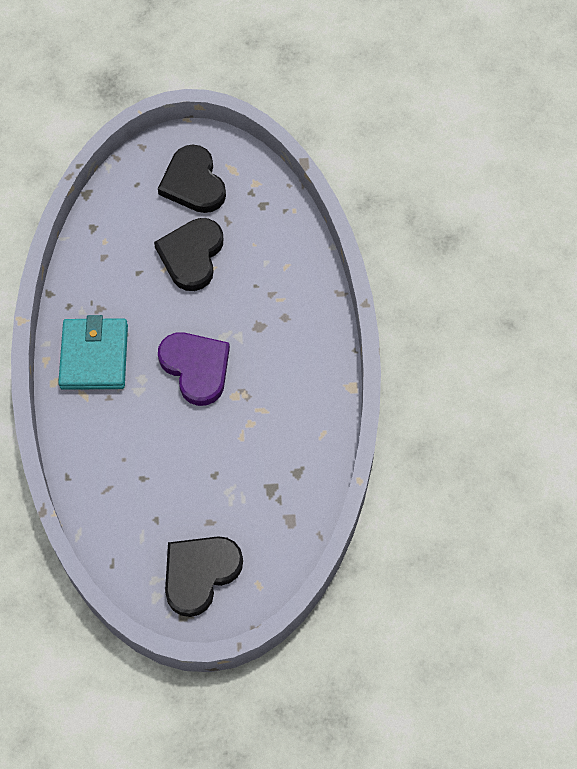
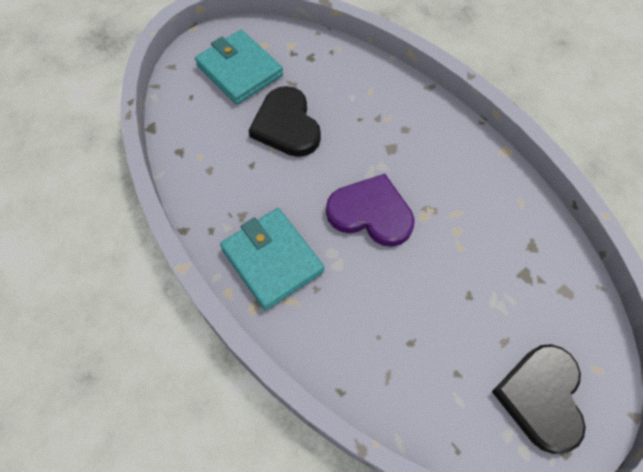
camera: 35 degrees left, 0 degrees up
(193, 183) = (239, 70): black heart -> turquoise wallet

